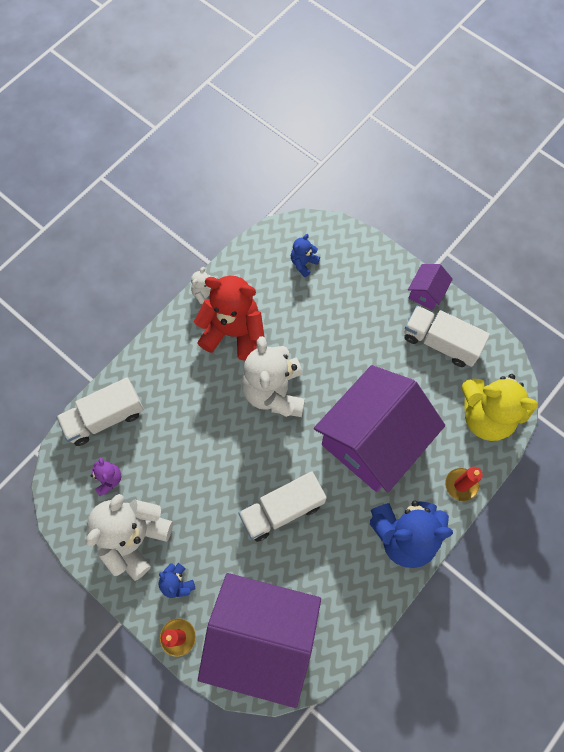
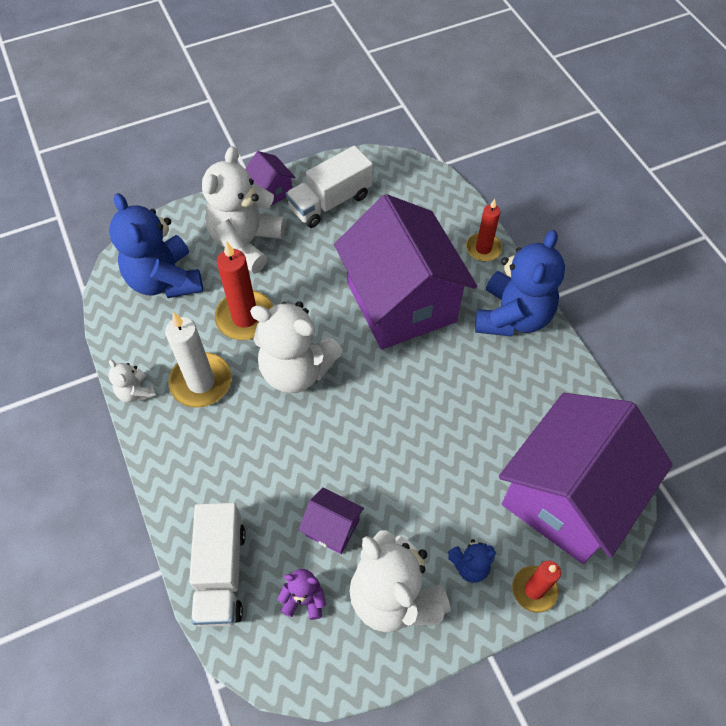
camera: 65 degrees left, 10 degrees down
(164, 475) = (332, 528): none -> purple house
(233, 332) = (201, 382): red teddy bear -> white candle
(282, 510) = (435, 418): white truck -> none
(300, 334) = (245, 317): none -> red candle
(303, 263) = (165, 280): blue teddy bear -> blue teddy bear, size x2.17
(366, 300) = (246, 243): none -> white teddy bear
(486, 416) = (425, 200): yellow teddy bear -> none

